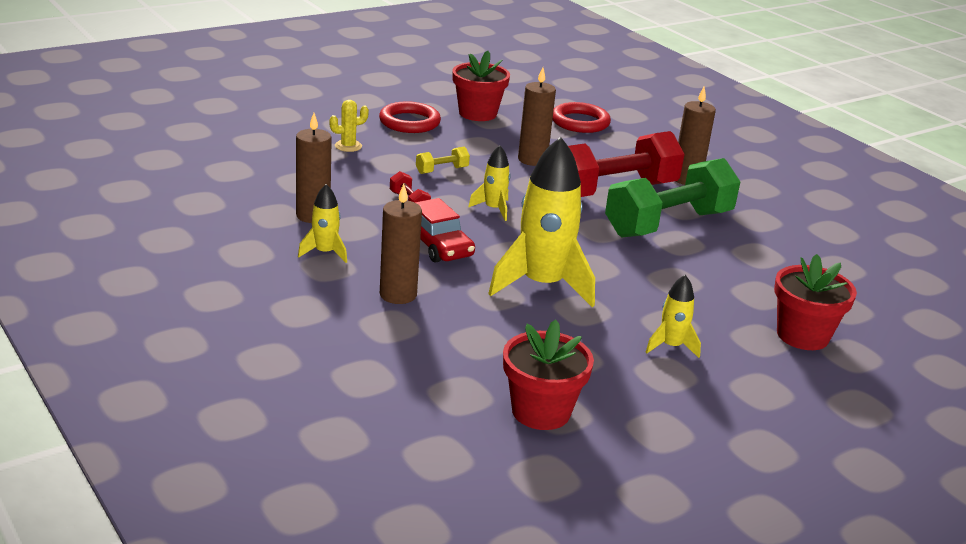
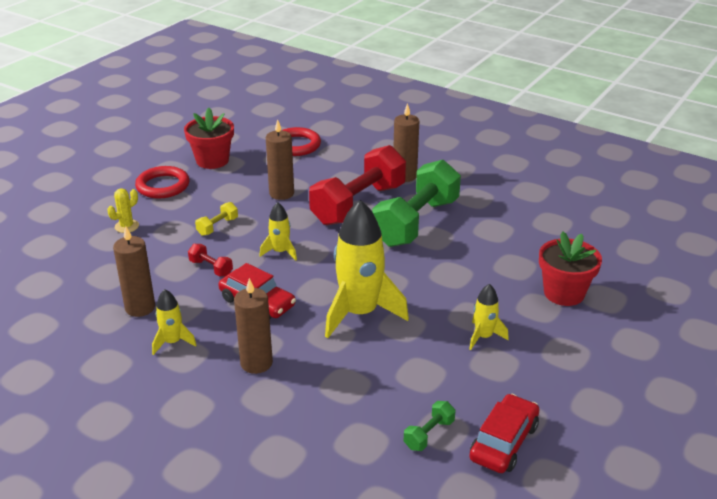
camera: 20 degrees left, 5 degrees up
(541, 411) = (429, 434): red flower pot -> green dumbbell
(623, 446) = (504, 442): none -> red car

